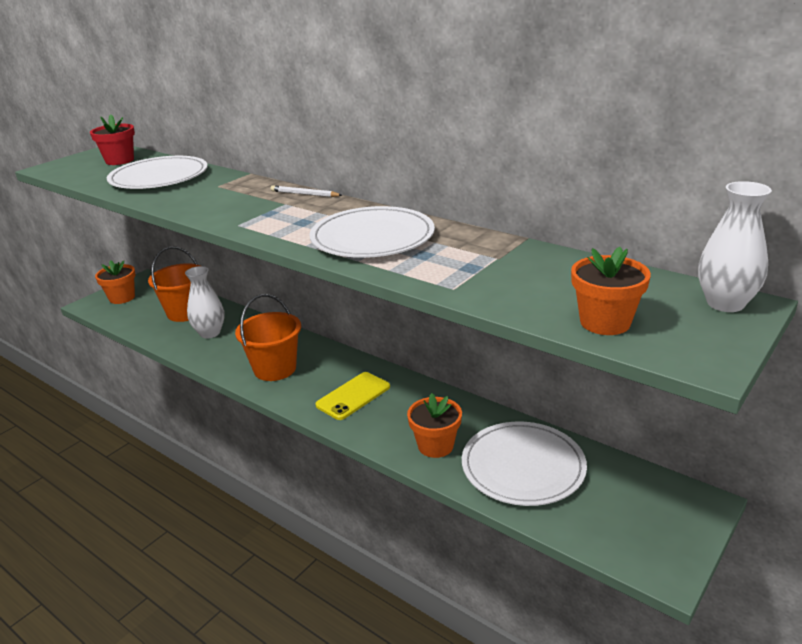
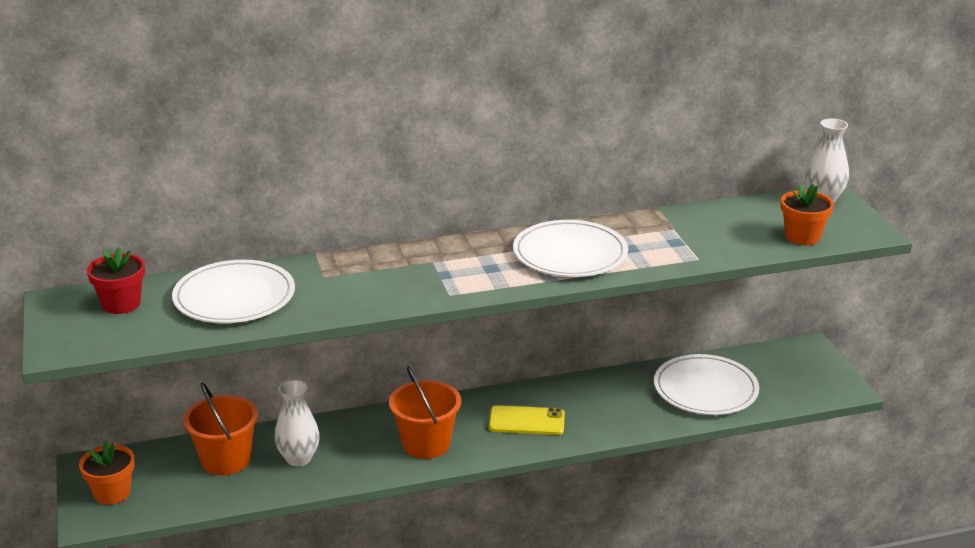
camera: 55 degrees left, 0 degrees up
(304, 194) = (424, 247): white pencil -> none
(353, 396) = (526, 421): yellow phone -> yellow phone turned 75 degrees counterclockwise
(435, 446) = (640, 412): orange flower pot -> none

